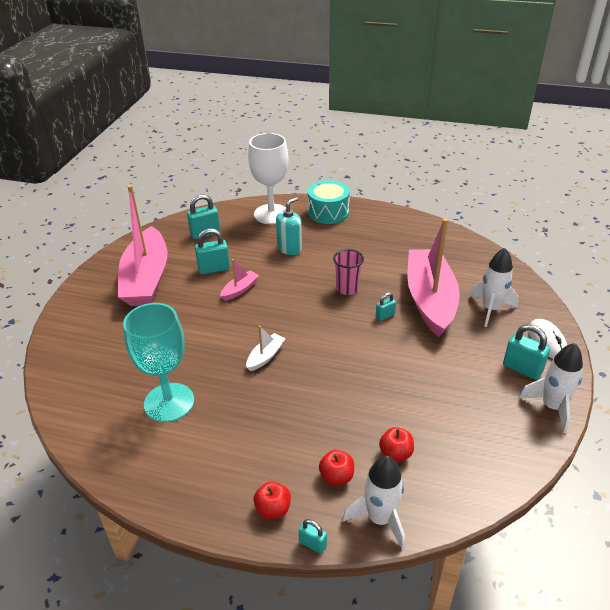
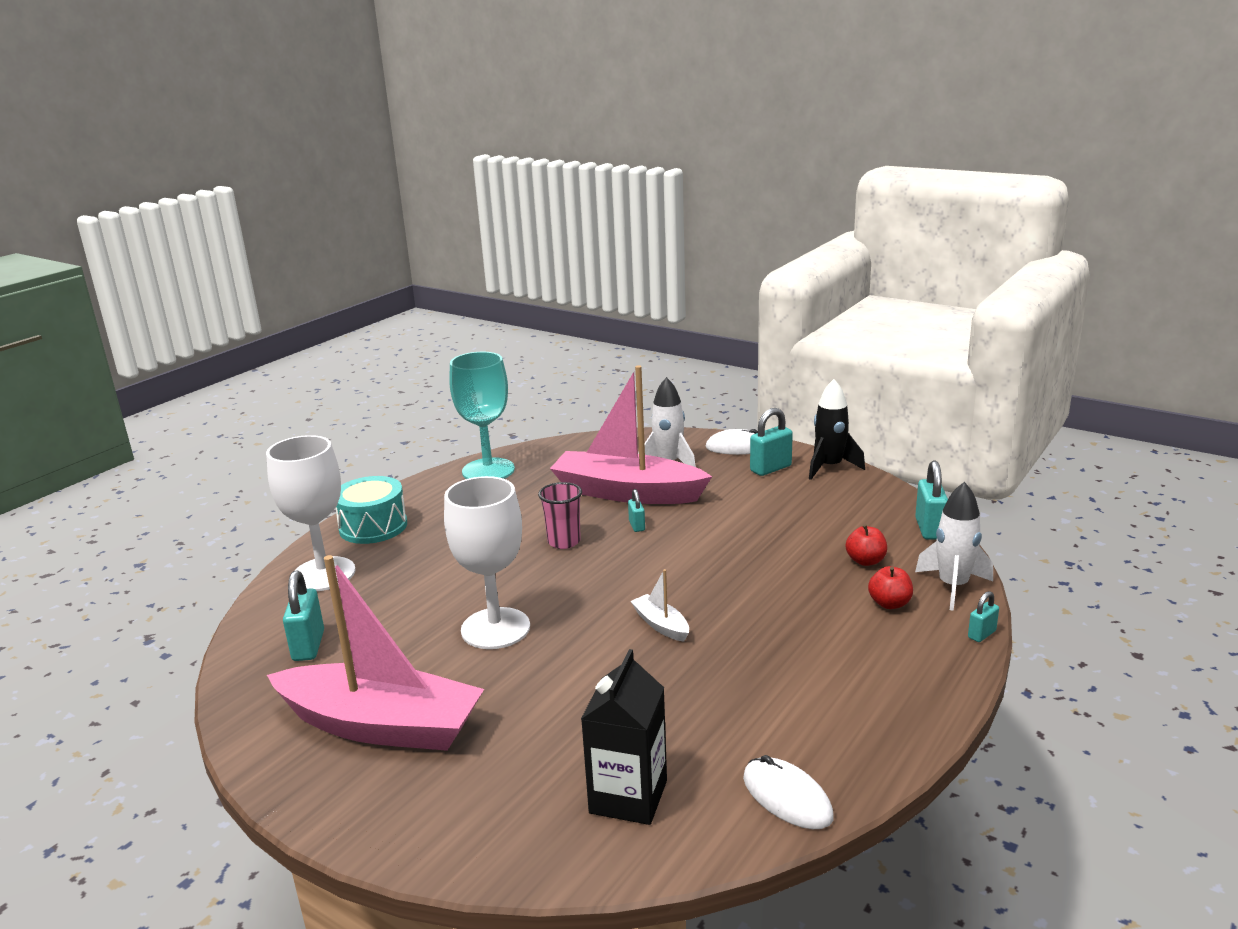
camera: 70 degrees left, 15 degrees down
(102, 381) = (628, 797): none -> black carton
(106, 449) = (787, 797): none -> white mouse
(169, 402) = (713, 724): turquoise goblet -> turquoise goblet (488, 470)
(214, 269) = (419, 647): turquoise padlock -> turquoise padlock (929, 529)
(240, 290) = (495, 628): pink boat -> white goblet
(273, 509) = (929, 655): red apple -> none
(289, 248) = (432, 571): turquoise soap dispenser -> none
(552, 407) = (829, 467): white rocket -> black rocket

